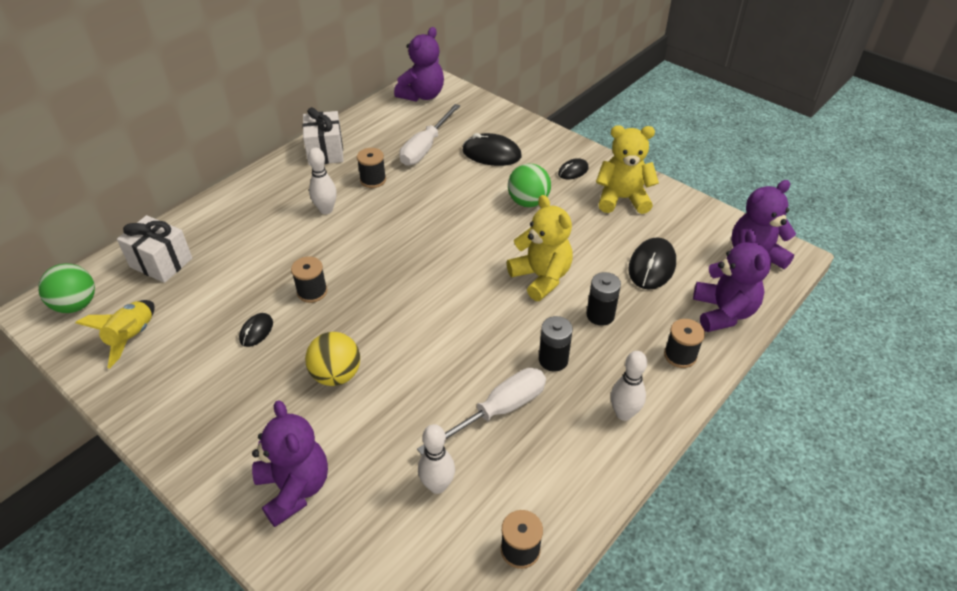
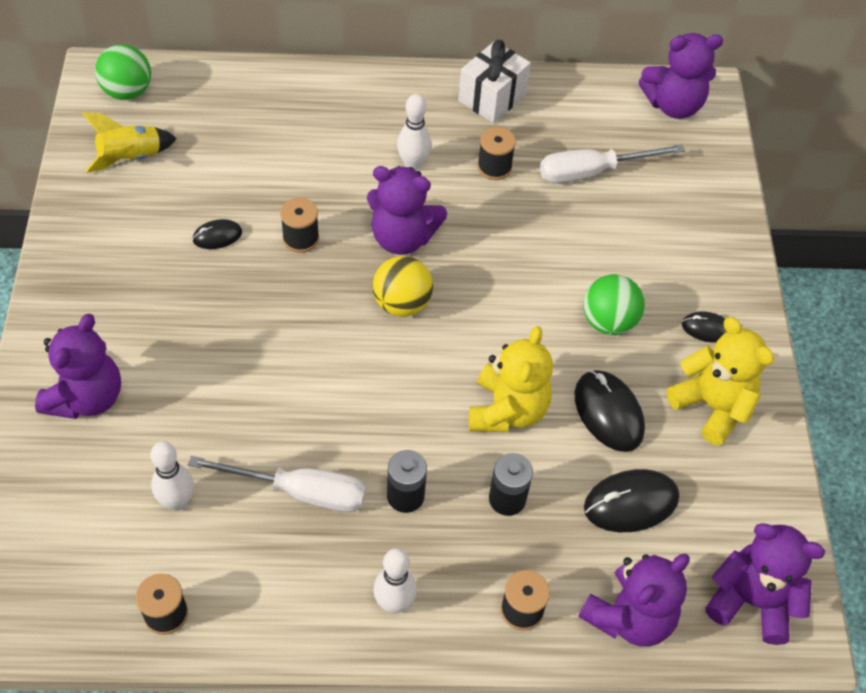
camera: 45 degrees right, 10 degrees up
(161, 263) = (225, 104): white gift -> none
(336, 375) = (225, 334): yellow ball -> yellow ball (402, 303)
(371, 246) = (402, 238): none -> purple teddy bear
(491, 153) = (649, 235): black mouse -> black mouse (608, 412)

